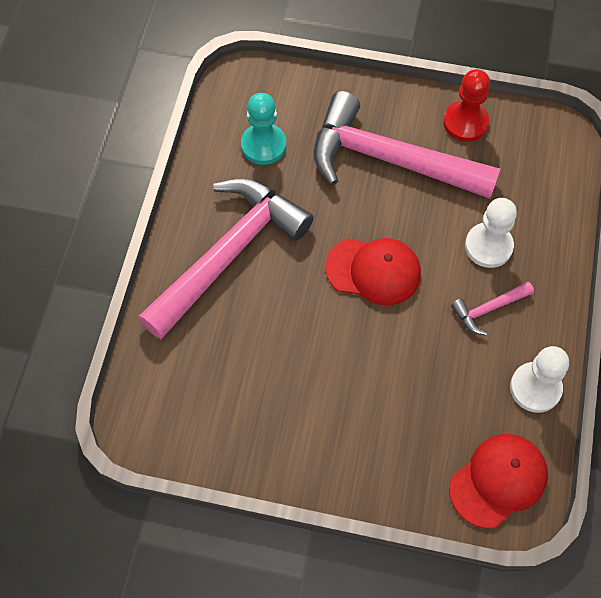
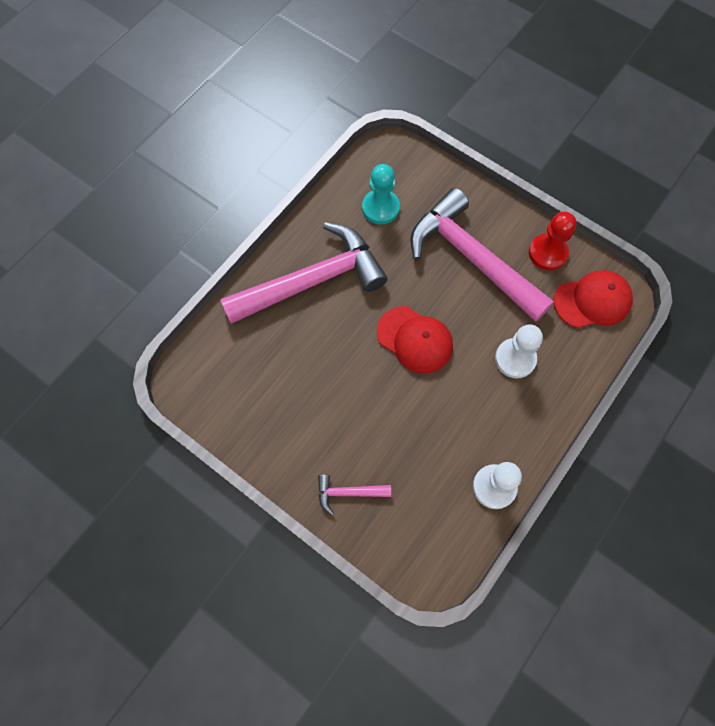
camera: 25 degrees right, 5 degrees up
(488, 309) = (489, 408): pink hammer -> pink hammer (348, 492)
(498, 480) = (427, 545): red cap -> red cap (592, 301)

